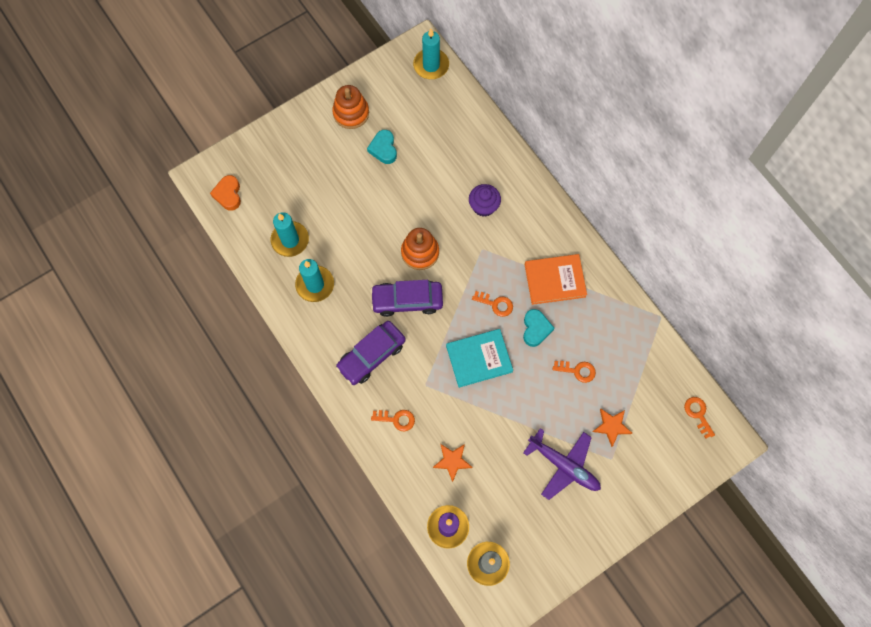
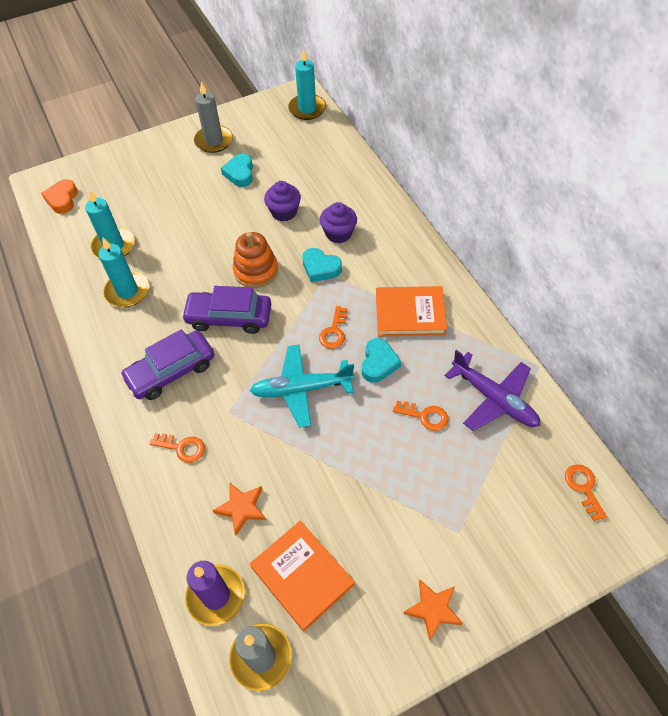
camera: 10 degrees right, 15 degrees down
(351, 113) = (214, 141): orange stacking toy -> grey candle
(432, 188) = (284, 212): none -> purple cupcake
(474, 243) = (320, 268): none -> turquoise heart
(479, 359) = (302, 389): turquoise book -> turquoise plane
(496, 304) = (334, 332): orange key -> orange key turned 75 degrees clockwise
(505, 505) = (302, 576): none -> orange book
(563, 465) = (391, 532): purple plane -> purple plane (493, 399)
(611, 426) = (463, 489): orange star -> orange star (433, 609)

